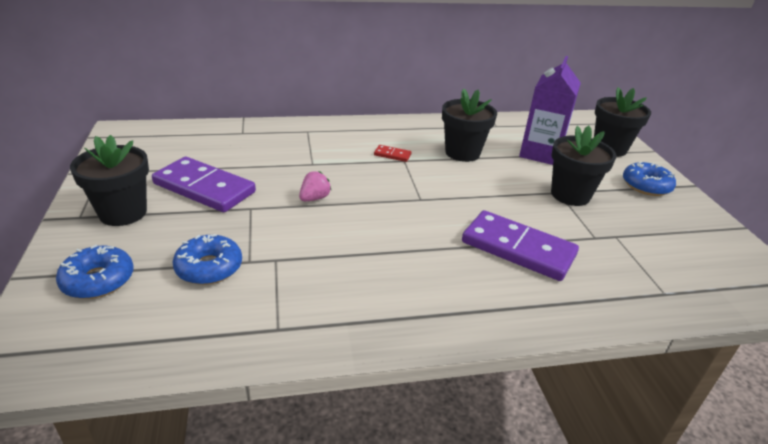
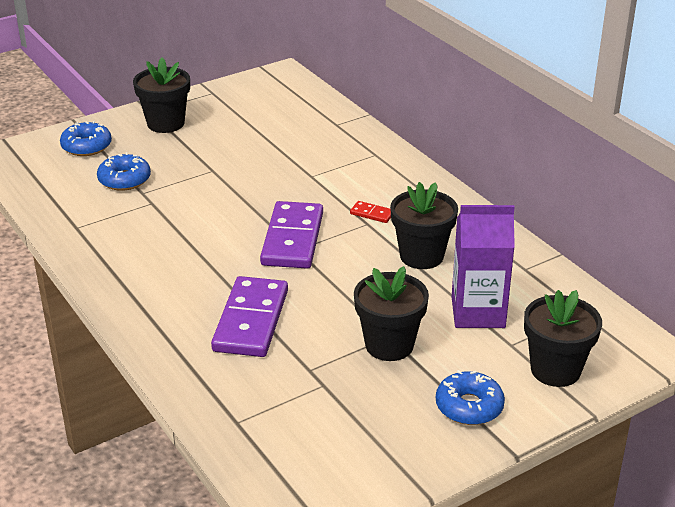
camera: 70 degrees right, 0 degrees up
(204, 188) = (225, 141): purple domino -> purple domino (292, 239)
(314, 198) = (251, 194): pink strawberry -> none
(392, 155) = (372, 214): red domino -> red domino turned 60 degrees counterclockwise

